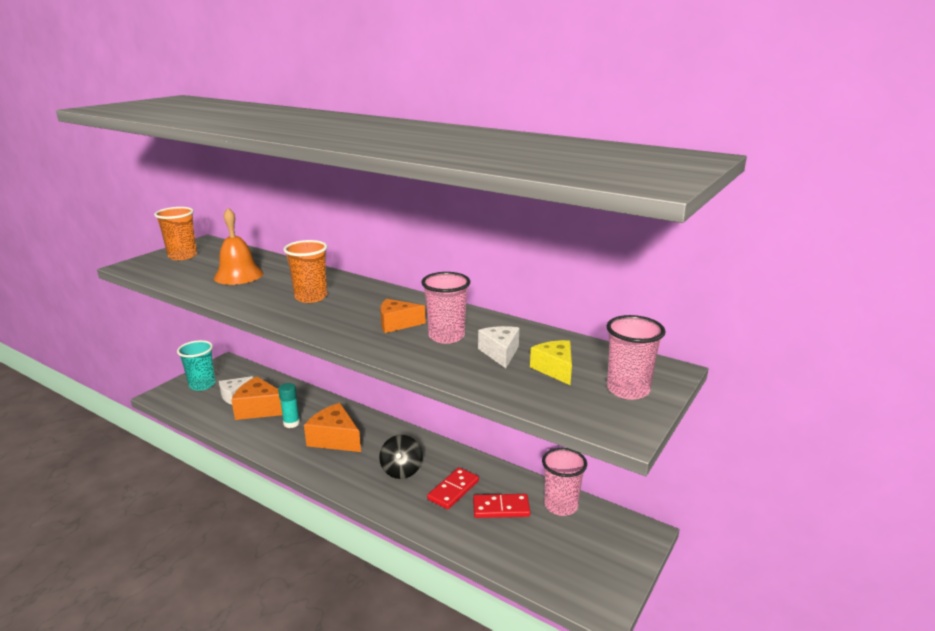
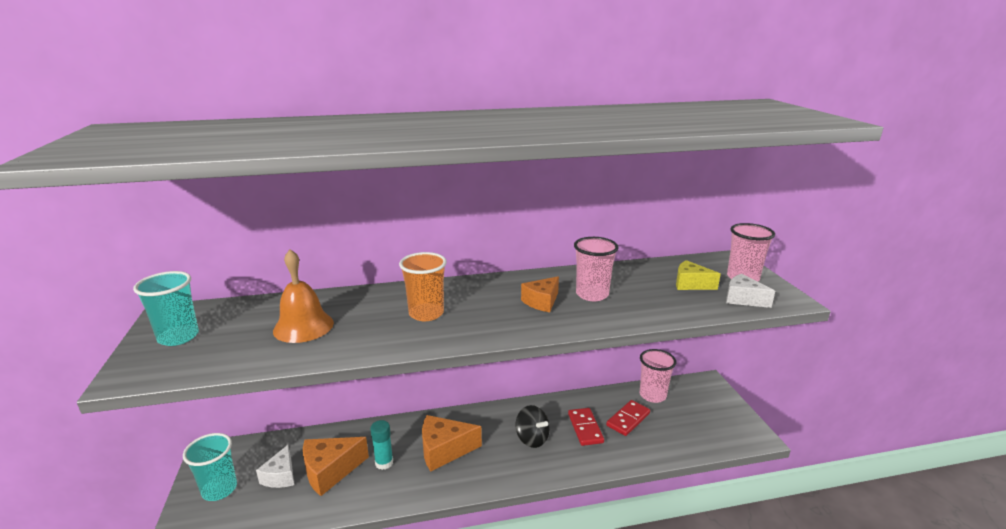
camera: 45 degrees left, 0 degrees up
(182, 256) = (178, 337): orange cup -> turquoise cup
(500, 353) = (645, 289): white cheese -> white cheese (743, 299)

